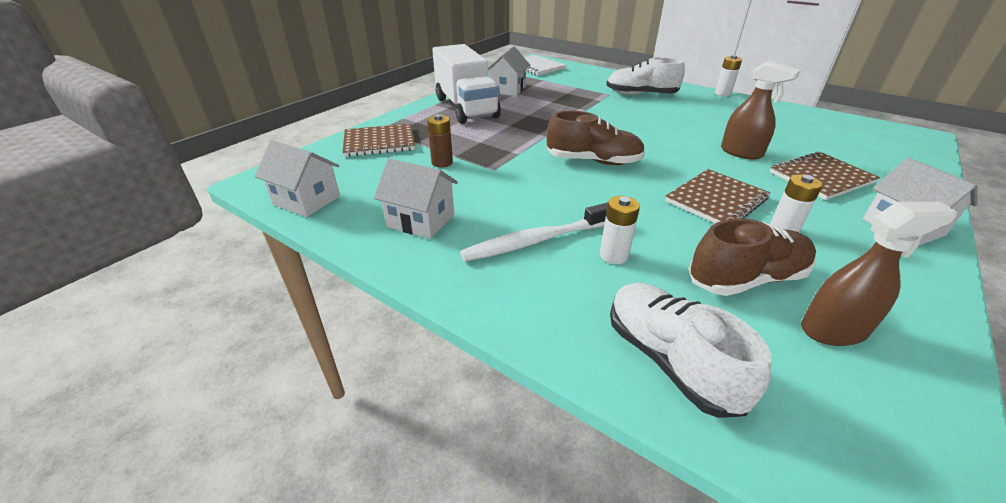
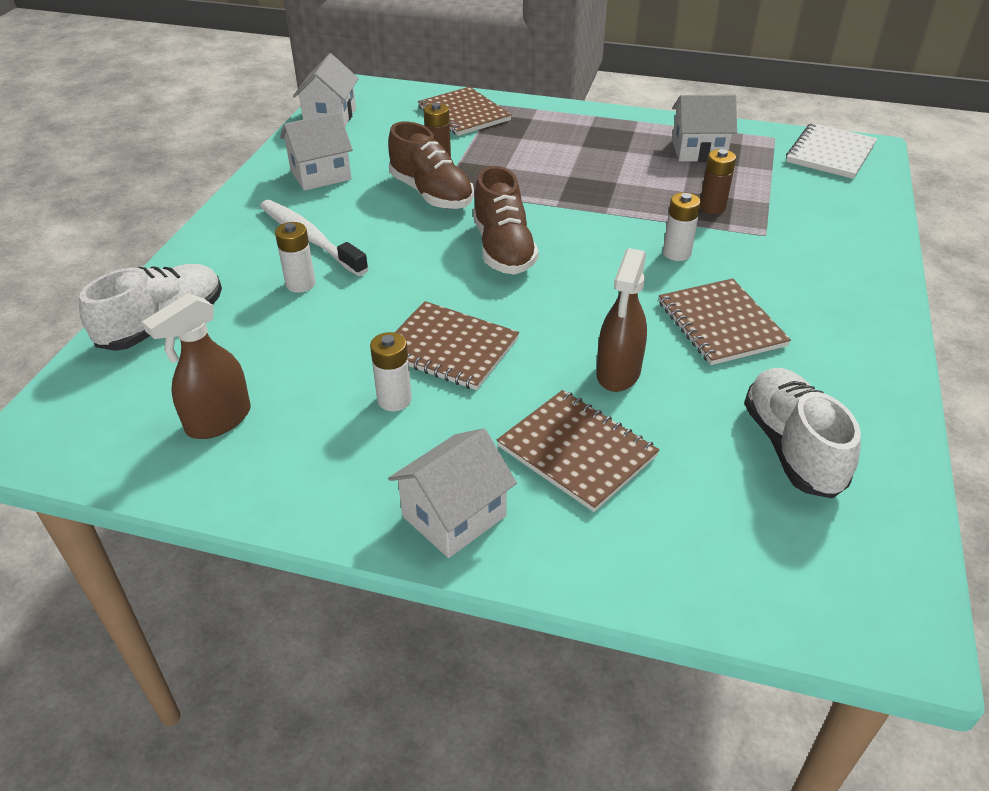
camera: 70 degrees right, 5 degrees up
(420, 220) = (320, 175): white house -> white house turned 60 degrees clockwise
(466, 107) = (602, 137): white truck -> none
(574, 99) = (712, 207): none -> brown battery
(641, 95) = (796, 265): white shoe -> white shoe (792, 447)
(693, 120) = (721, 324): none -> brown notebook
(722, 93) = (902, 356): white battery -> white battery (677, 253)
(746, 279) = (286, 368): brown shoe -> brown shoe (431, 194)
(833, 330) = (218, 420): brown spray bottle -> brown spray bottle turned 75 degrees clockwise

